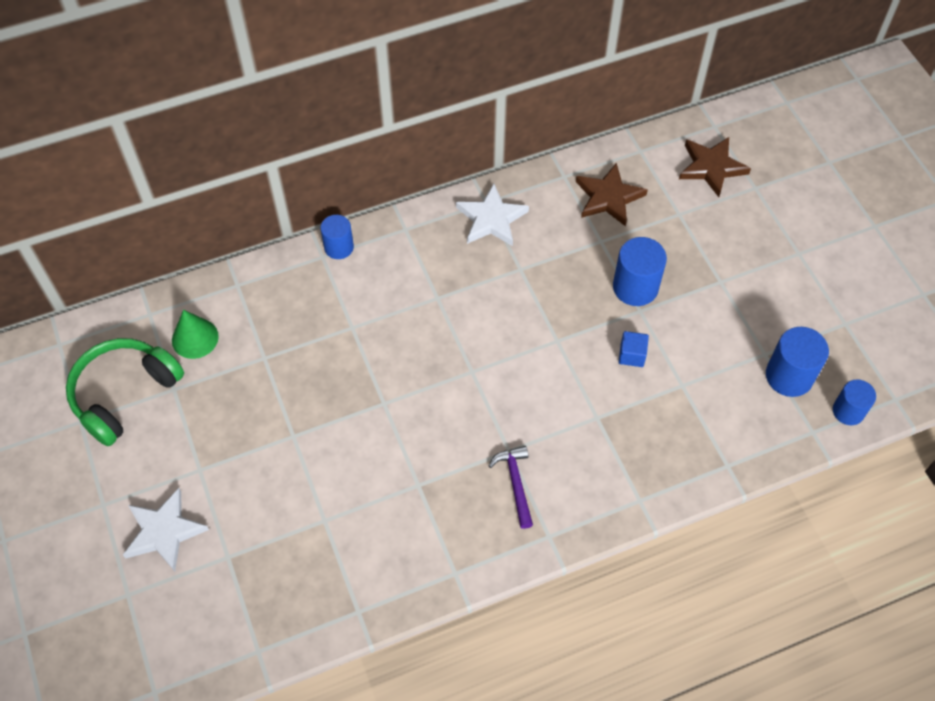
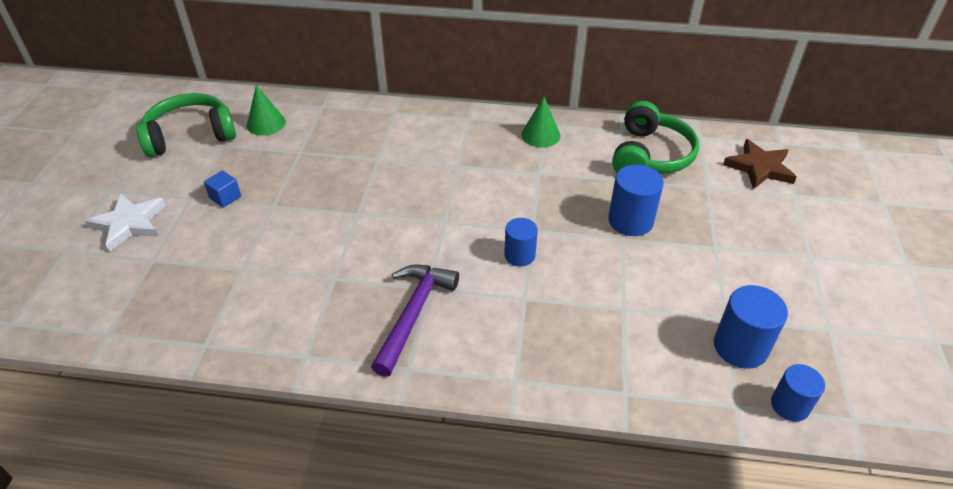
camera: 30 degrees right, 15 degrees down
(339, 247) = (411, 111): blue cylinder -> blue cylinder (519, 255)
(491, 219) = (540, 135): white star -> green cone
(516, 483) = (413, 314): purple hammer -> purple hammer, size x1.58
(608, 197) = (650, 155): brown star -> green headphones
(632, 355) = (591, 266): blue cube -> blue cube (225, 197)

